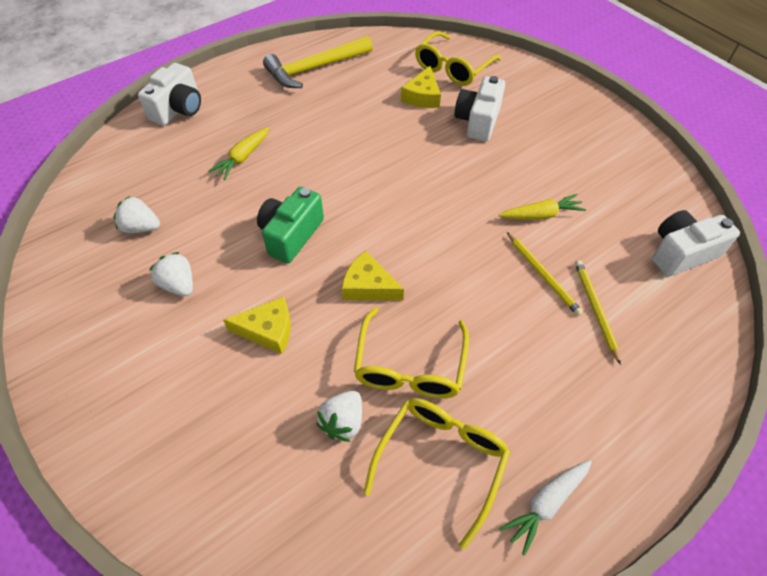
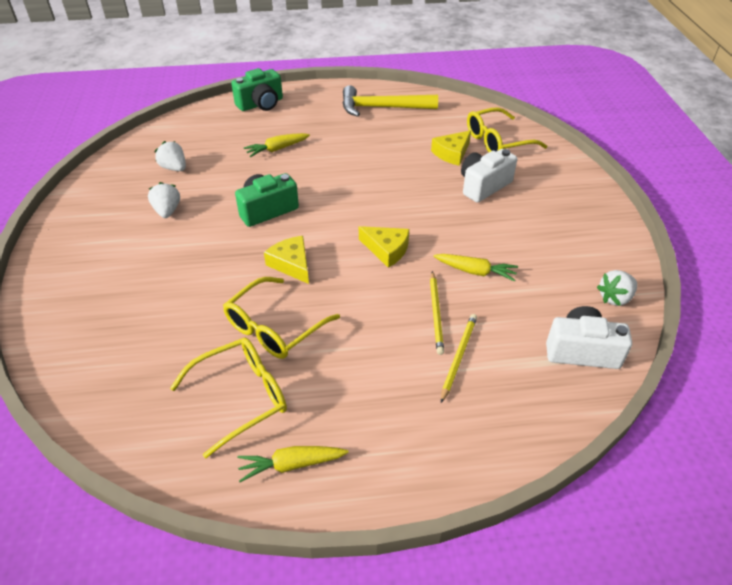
camera: 30 degrees right, 10 degrees down
(178, 109) = (261, 104): white camera -> green camera
(268, 330) = (199, 262): yellow cheese -> yellow cheese (386, 250)
(343, 422) = (197, 340): white strawberry -> white strawberry (615, 298)
(546, 504) = (291, 464): white carrot -> yellow carrot

